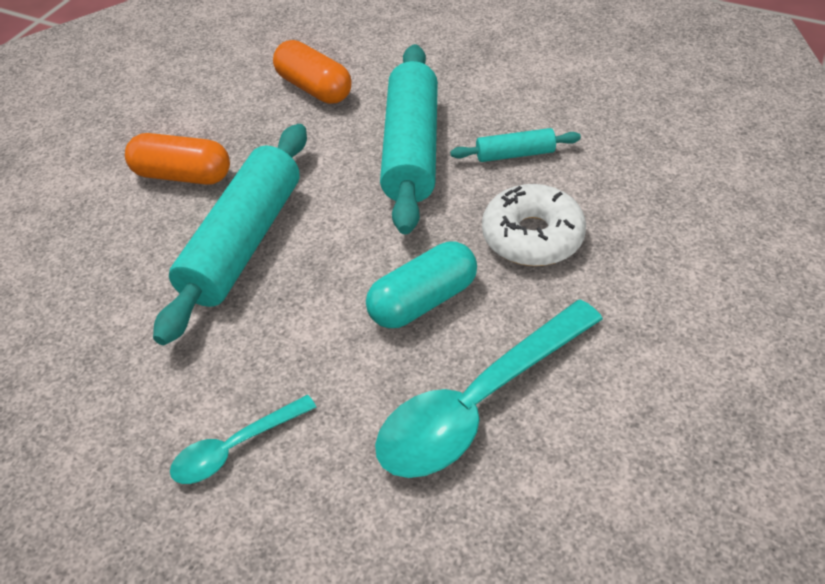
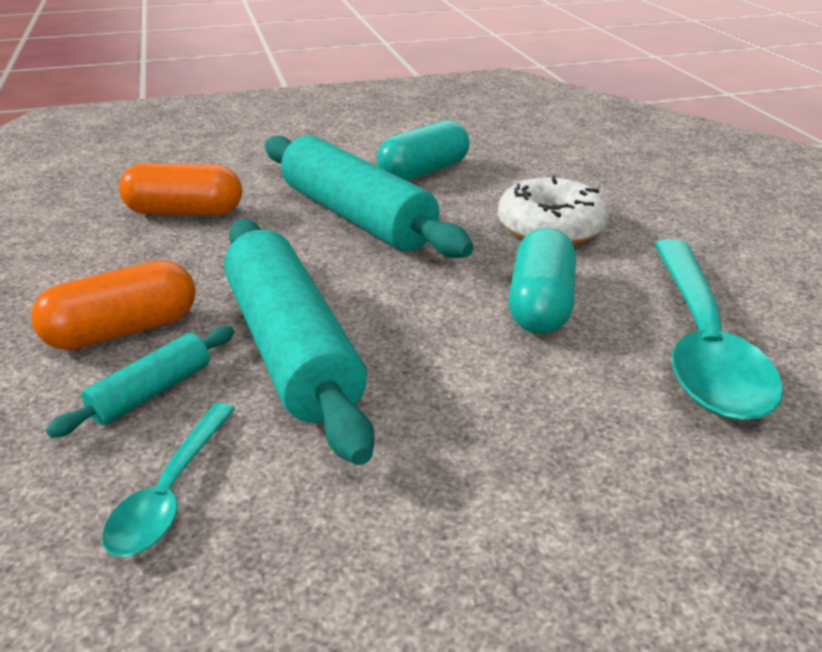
camera: 45 degrees left, 15 degrees down
(235, 448) = (570, 516): turquoise spoon -> turquoise spoon (171, 492)
(515, 154) = (450, 188): turquoise rolling pin -> turquoise rolling pin (151, 392)
(518, 126) = (424, 172): none -> turquoise capsule

